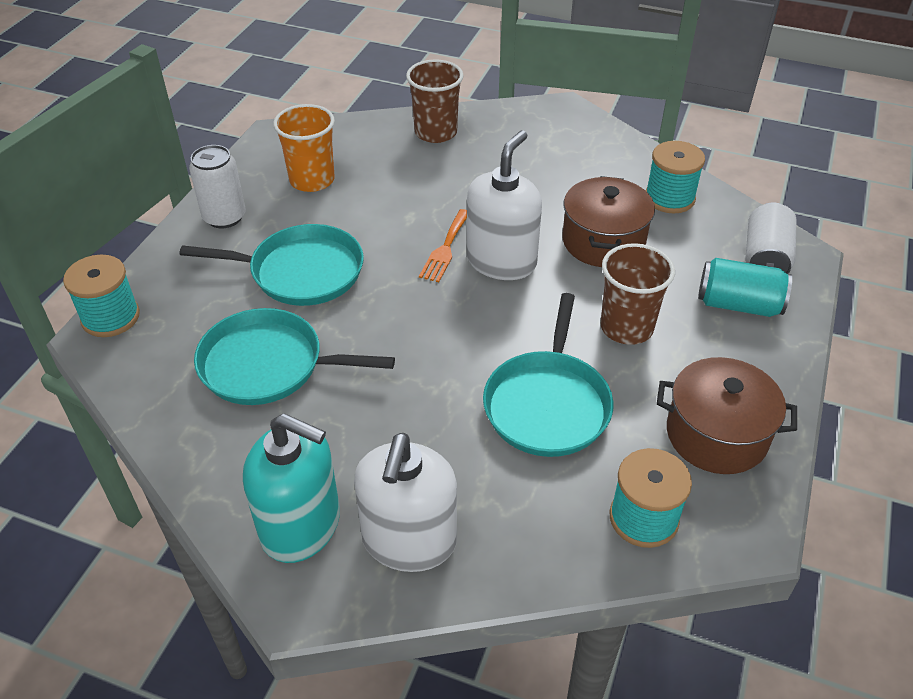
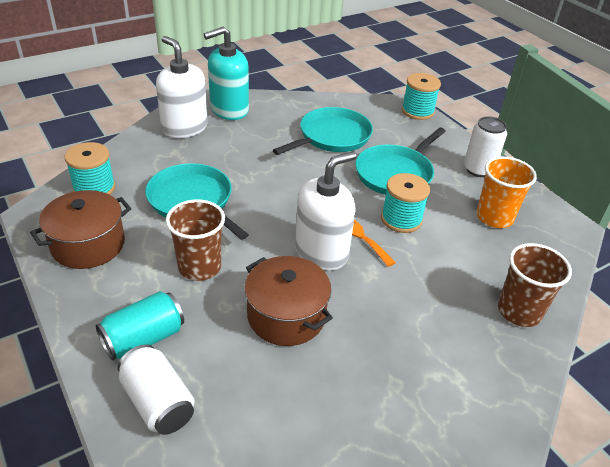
camera: 125 degrees right, 5 degrees down
(501, 261) = (321, 252): white soap dispenser -> white soap dispenser turned 105 degrees counterclockwise
(669, 198) = (292, 402): turquoise spool -> turquoise spool (401, 219)

